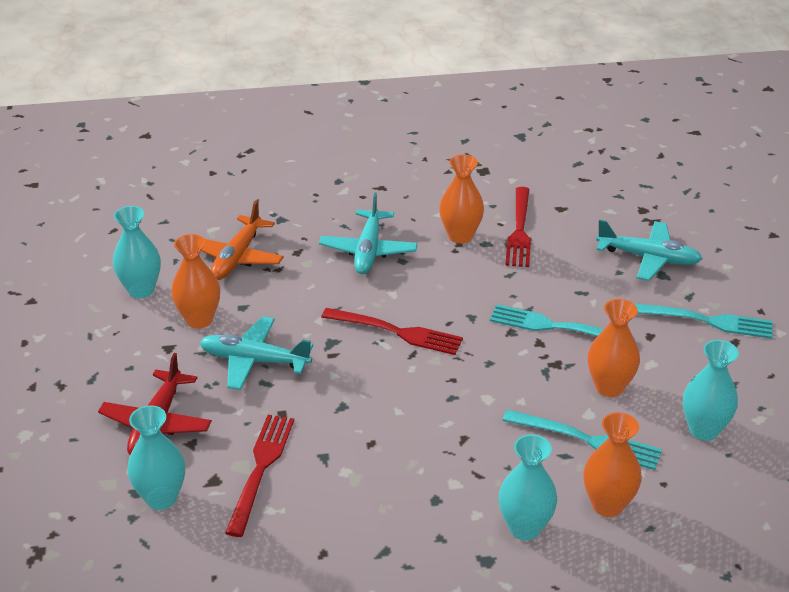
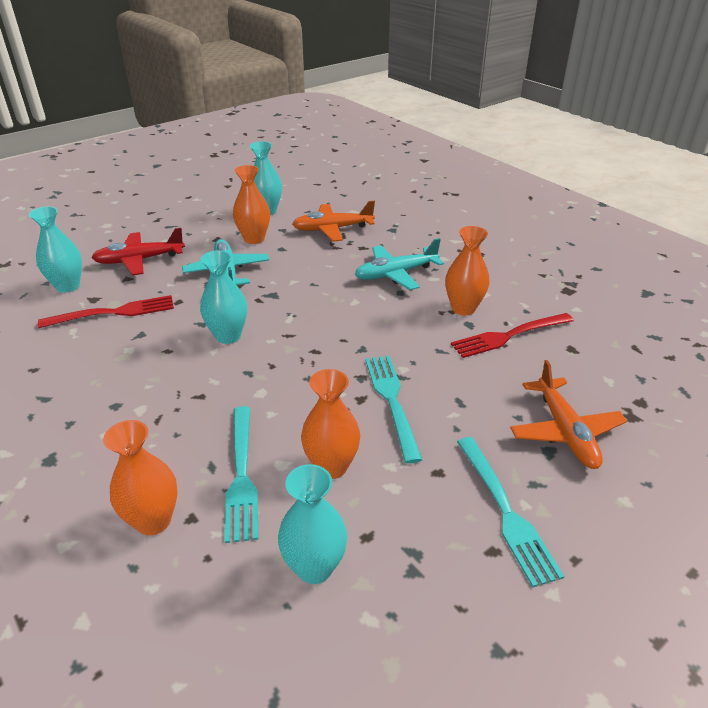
camera: 60 degrees right, 0 degrees up
(396, 332) = (309, 318): red fork -> none
(524, 528) = (99, 471): turquoise vase -> turquoise vase (228, 336)
(648, 258) = (565, 431): turquoise plane -> orange plane

